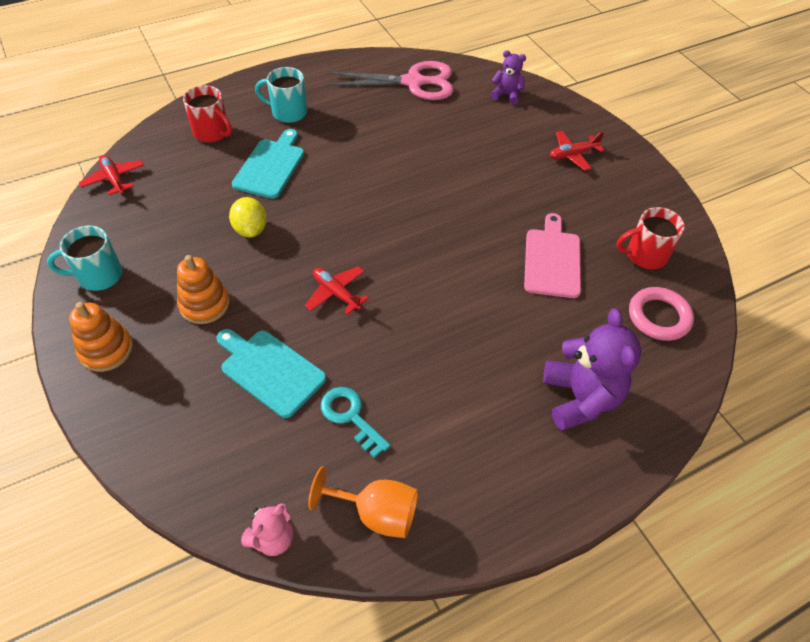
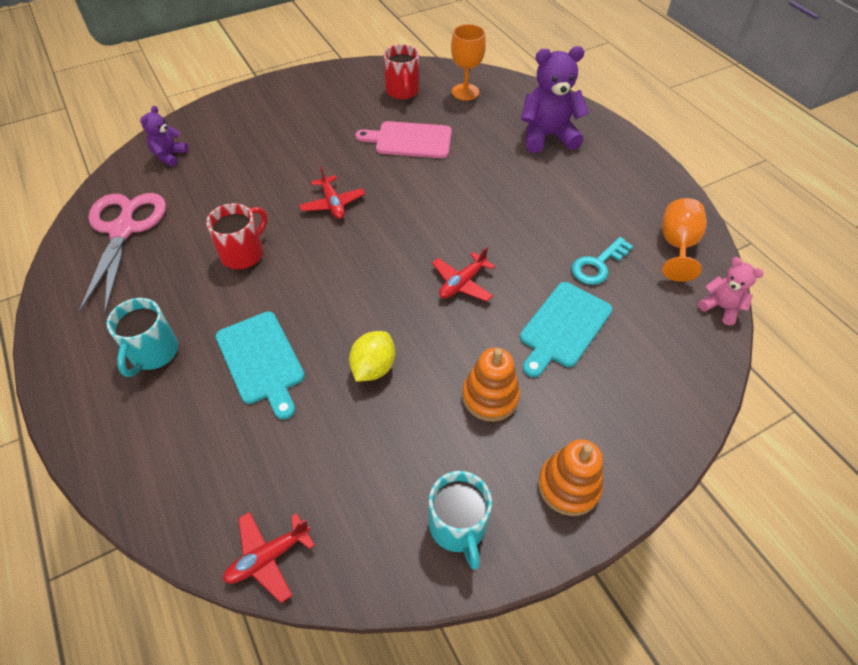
camera: 90 degrees left, 0 degrees up
(212, 132) = (179, 440): red mug -> red mug (243, 253)
(250, 229) = (373, 367): yellow lemon -> yellow lemon turned 45 degrees counterclockwise
(270, 166) = (262, 360): turquoise cutting board -> turquoise cutting board turned 135 degrees counterclockwise
(573, 155) = (274, 118): red plane -> red plane (332, 203)
(658, 317) = (465, 92): pink ring -> orange goblet

